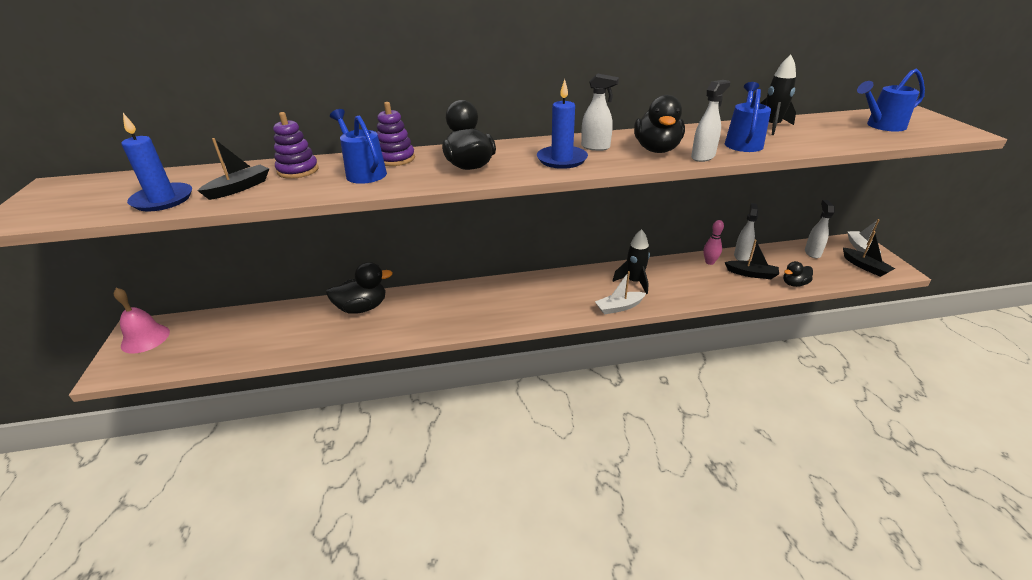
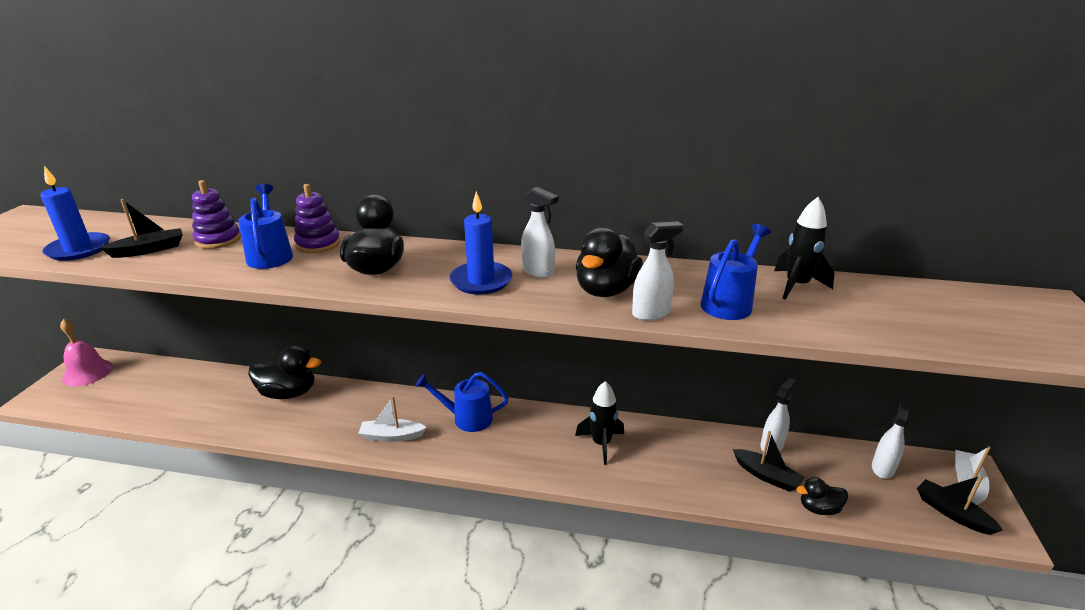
camera: 20 degrees right, 5 degrees down
(619, 307) = (557, 473): white boat -> white boat (391, 436)
(709, 262) = (720, 443): pink bowling pin -> none
(865, 267) = (952, 513): black boat -> black boat turned 150 degrees clockwise
(881, 126) = (967, 316): blue watering can -> blue watering can (466, 418)

